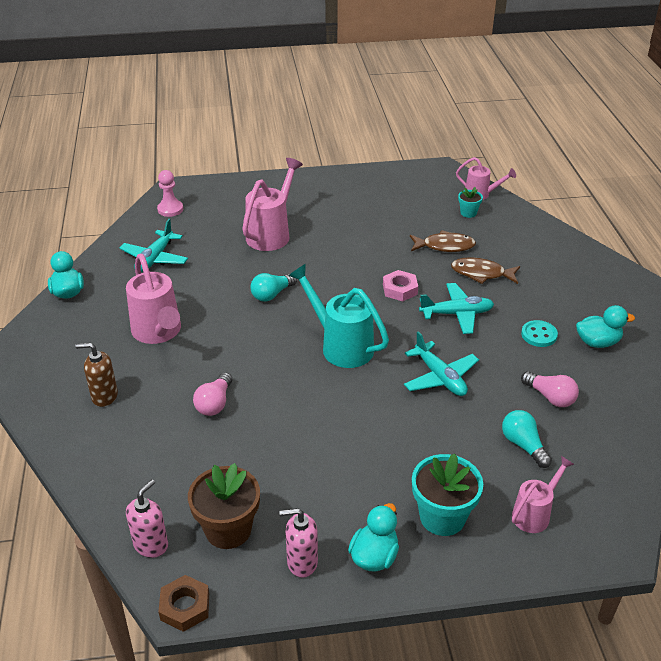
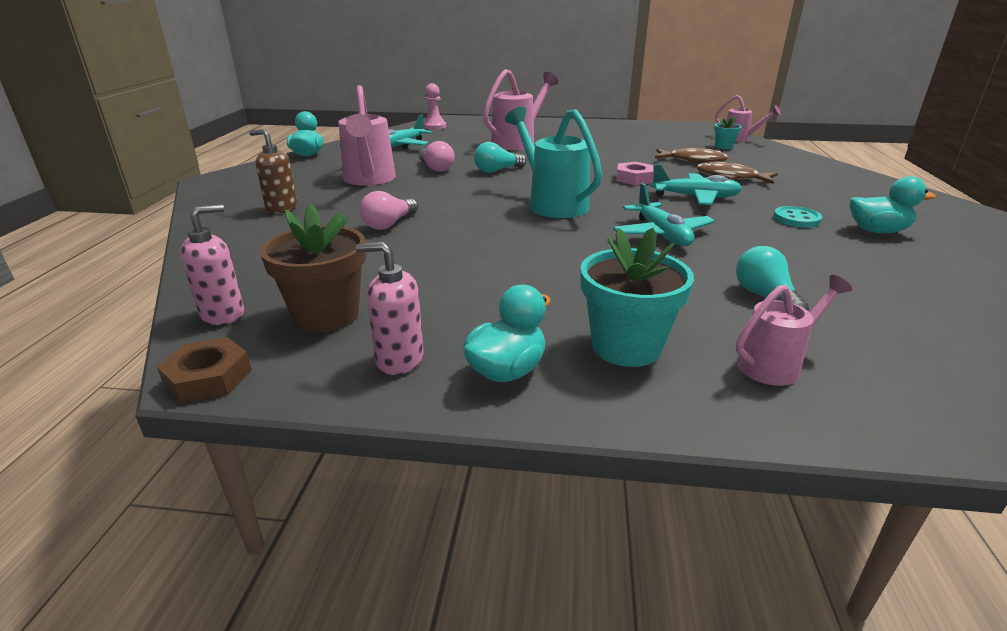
camera: 15 degrees right, 10 degrees down
(550, 397) = (809, 263): pink light bulb -> pink light bulb (436, 168)

